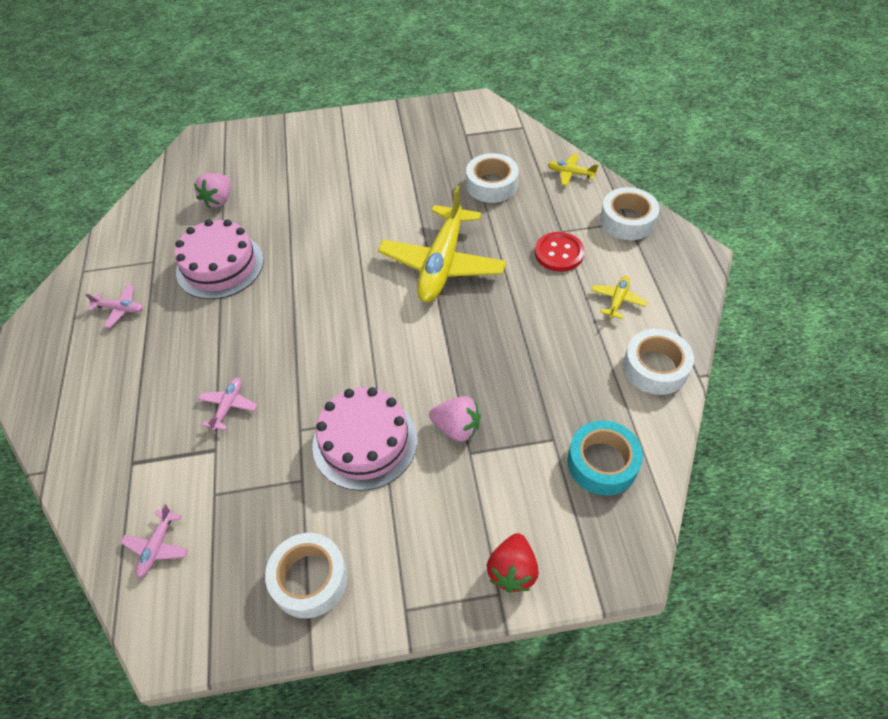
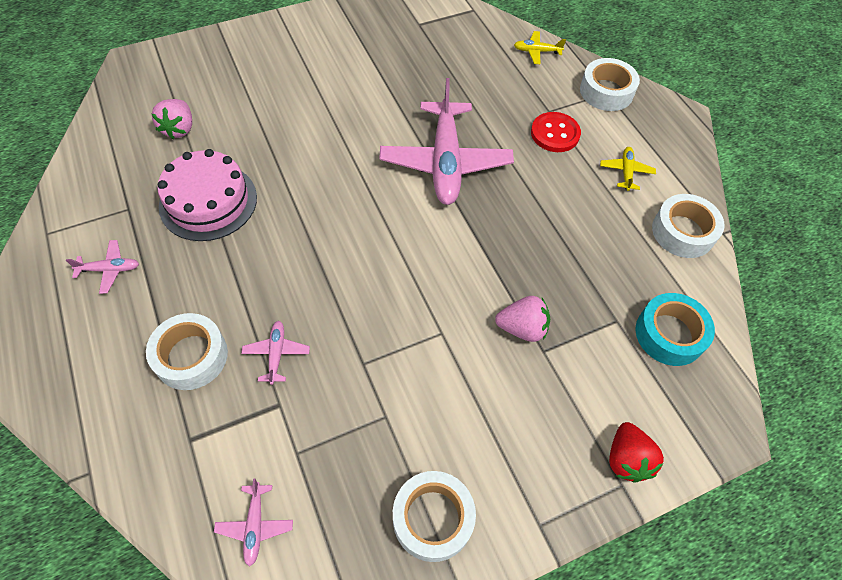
camera: 20 degrees left, 5 degrees up
(365, 442) = (436, 362): pink cake -> none
(442, 264) = (445, 162): yellow plane -> pink plane
(491, 185) = (464, 73): white tape -> white tape (191, 356)

